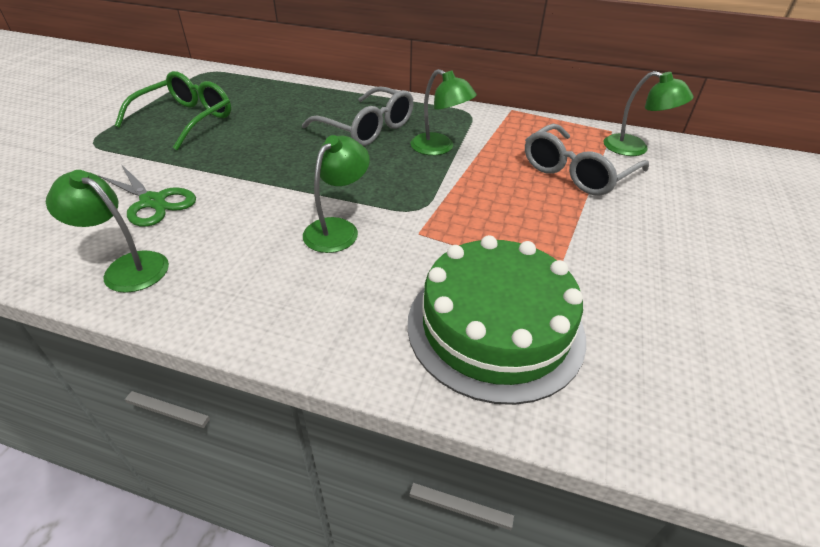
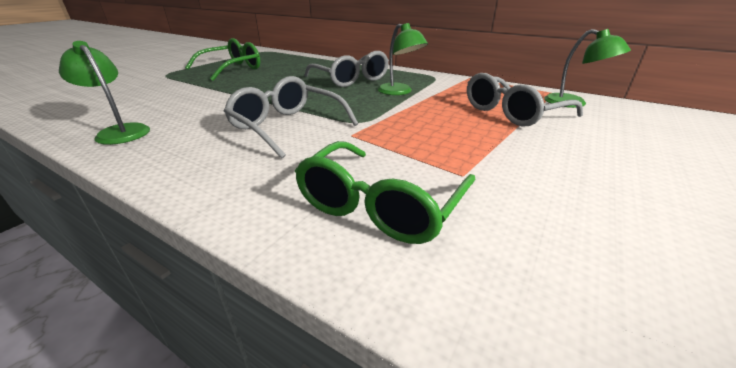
camera: 15 degrees right, 10 degrees down
(153, 202) = (172, 102): green scissors -> none
(338, 229) = (288, 126): green lamp -> grey glasses
(495, 327) = (380, 204): green cake -> green glasses

